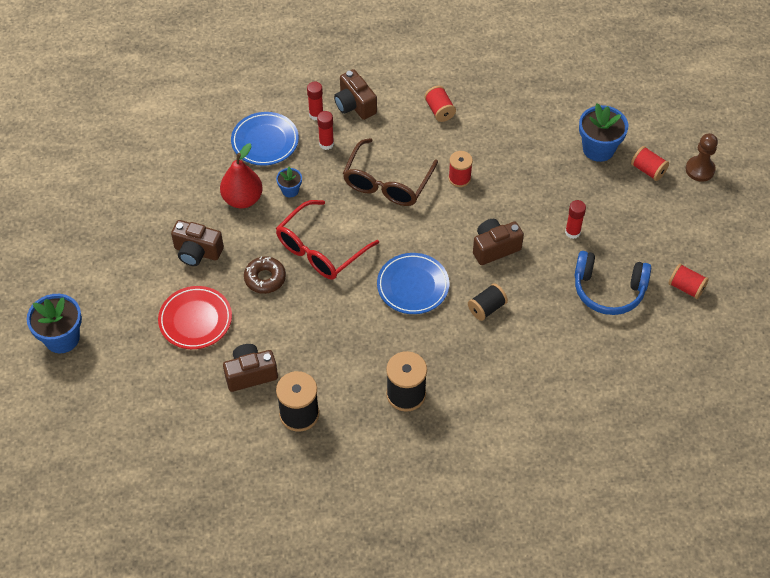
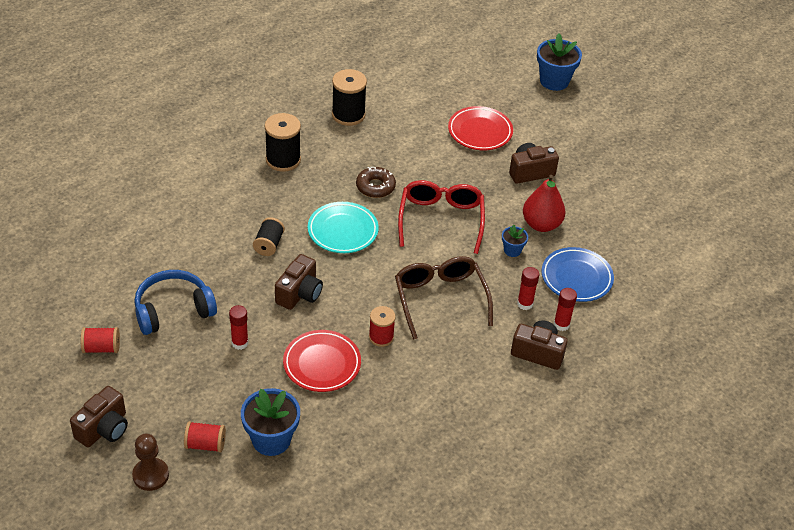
camera: 140 degrees right, 10 degrees down
(250, 374) = (406, 120): brown camera -> brown camera (104, 429)
(265, 278) = (461, 180): brown donut -> brown donut (375, 187)
(413, 286) = (343, 231): blue plate -> turquoise plate
(439, 110) = (457, 392): red spool -> none
(521, 182) = (322, 364): none -> red plate

